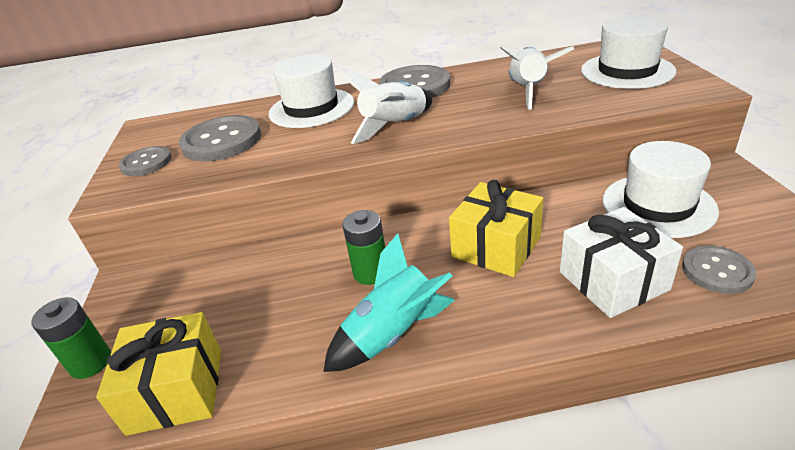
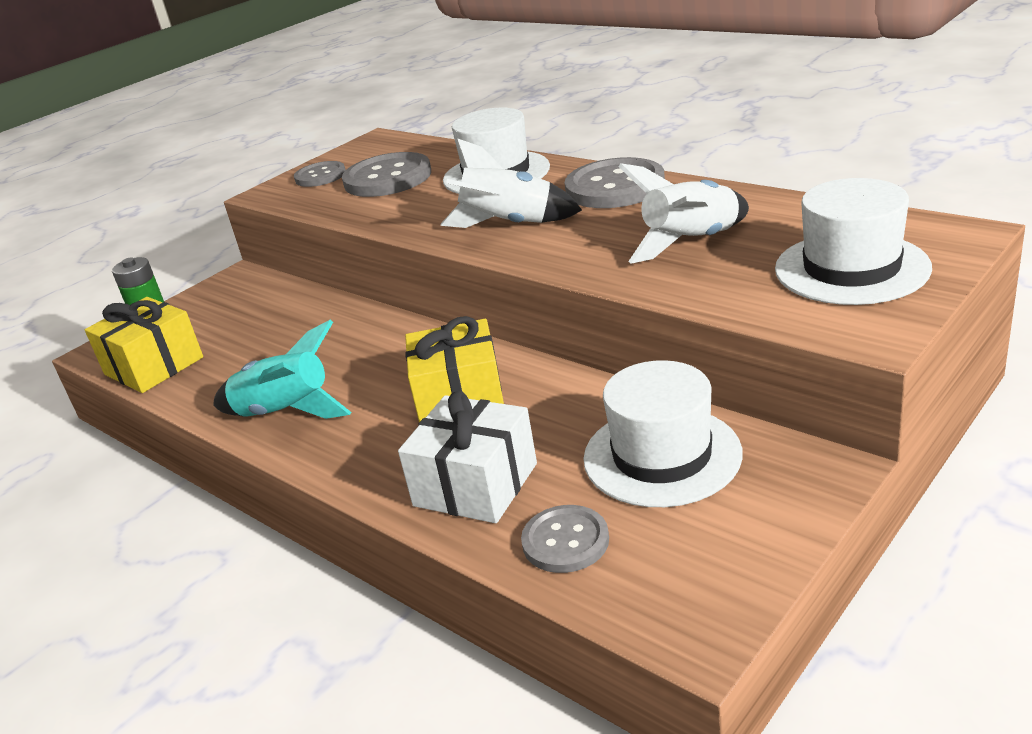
camera: 50 degrees right, 5 degrees down
(371, 272) = (353, 361): green battery -> none

